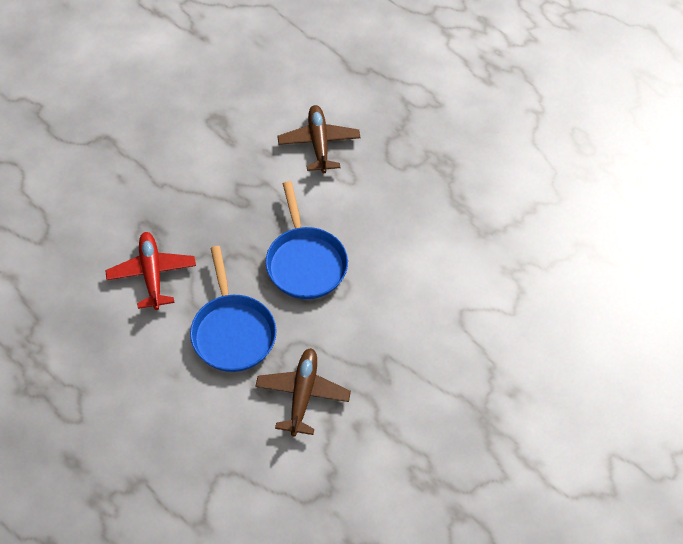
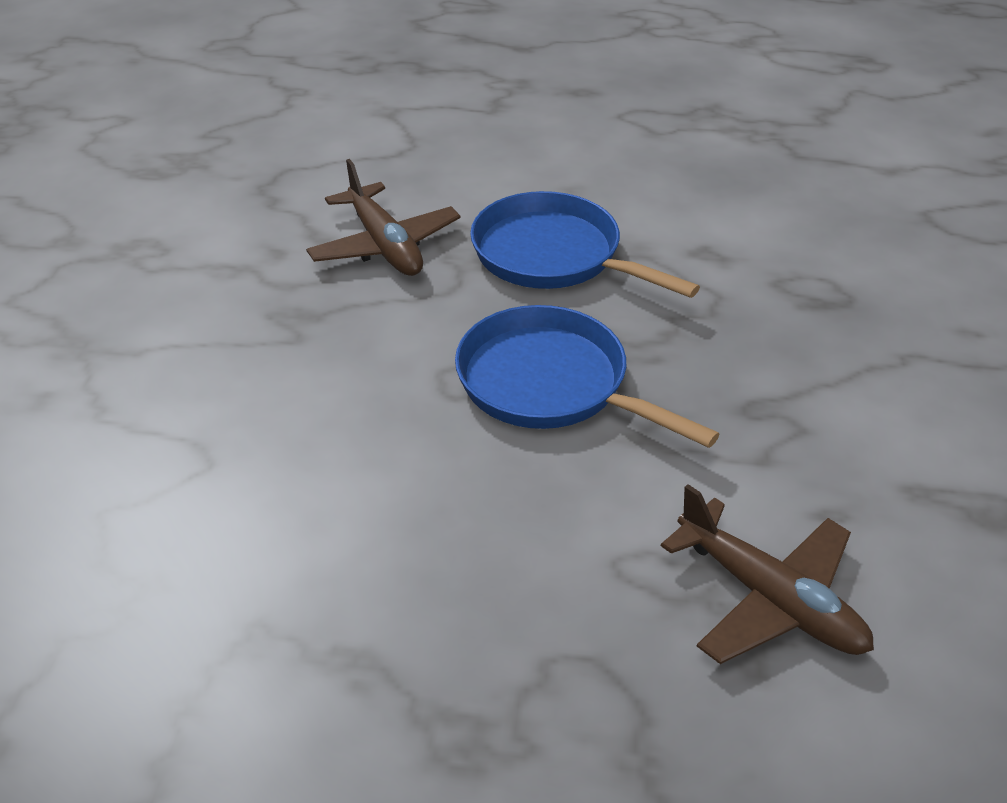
camera: 145 degrees right, 15 degrees down
(152, 274) = (743, 255): red plane -> none

